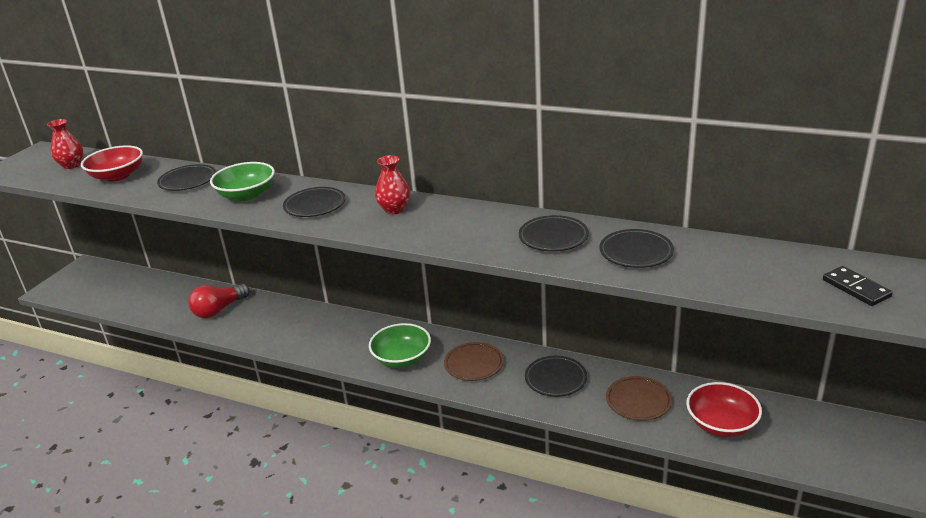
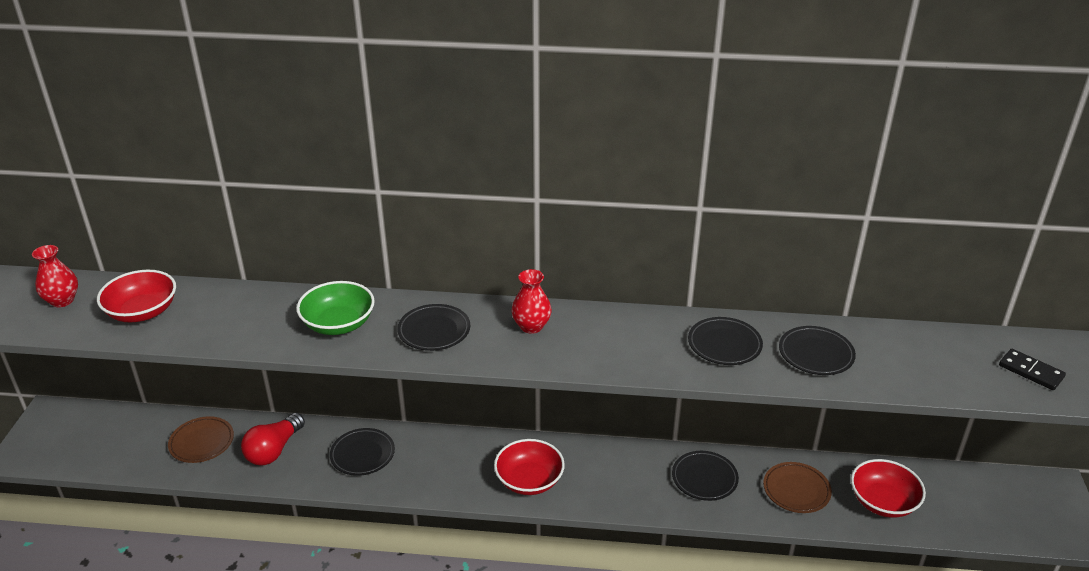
camera: 20 degrees left, 5 degrees up
(188, 181) = (246, 310): black plate -> black plate (362, 454)
(402, 358) = (529, 480): green bowl -> red bowl
(474, 364) = (611, 475): brown plate -> brown plate (202, 442)

